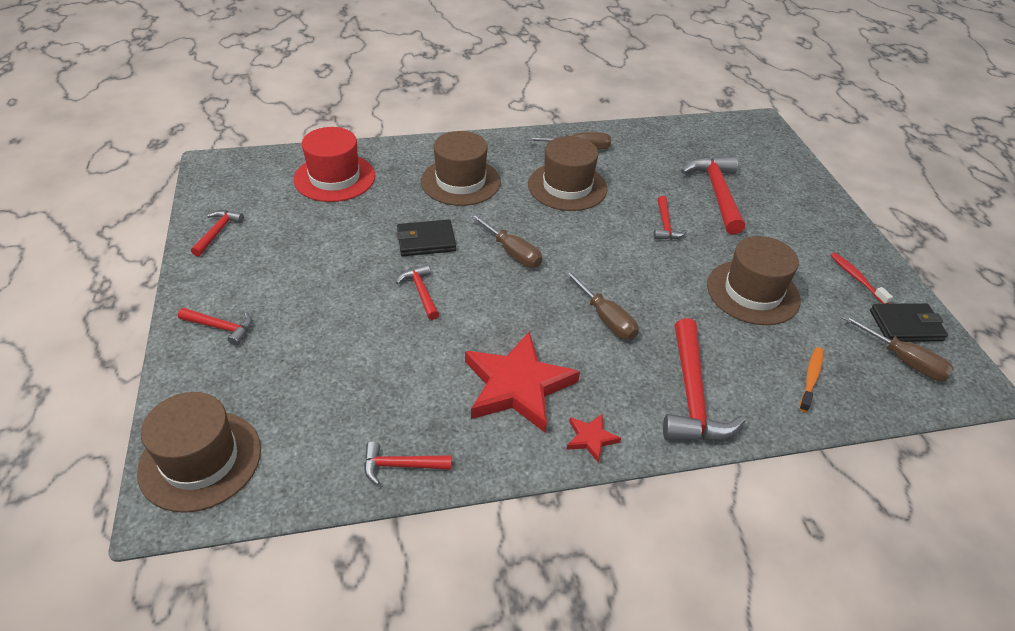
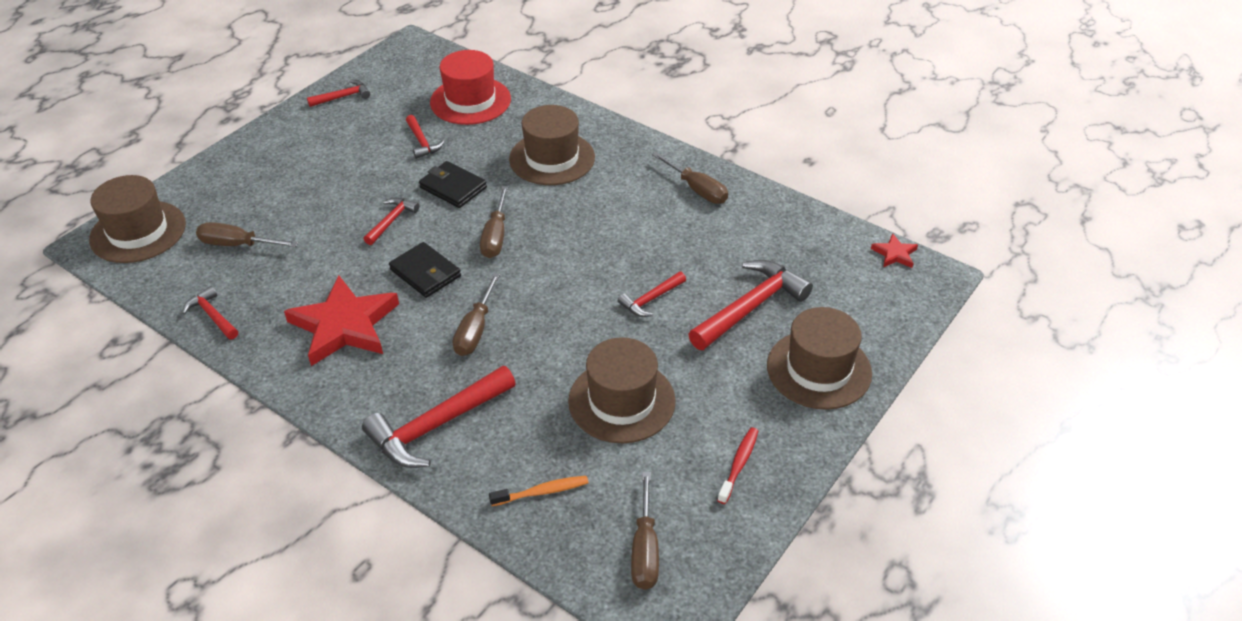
camera: 50 degrees right, 0 degrees up
(220, 327) = (254, 162): red hammer -> red hammer (422, 142)
(323, 397) = (238, 245): none -> brown screwdriver
(567, 187) = (627, 215): brown hat -> brown hat (818, 369)
(591, 438) = (329, 393): red star -> red star (894, 254)
(906, 326) = (704, 531): black wallet -> black wallet (425, 273)

